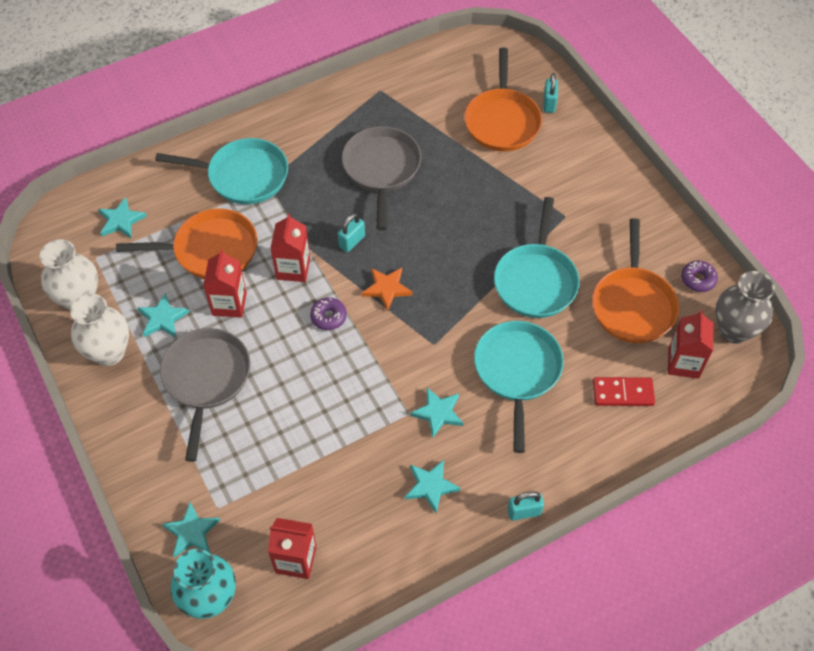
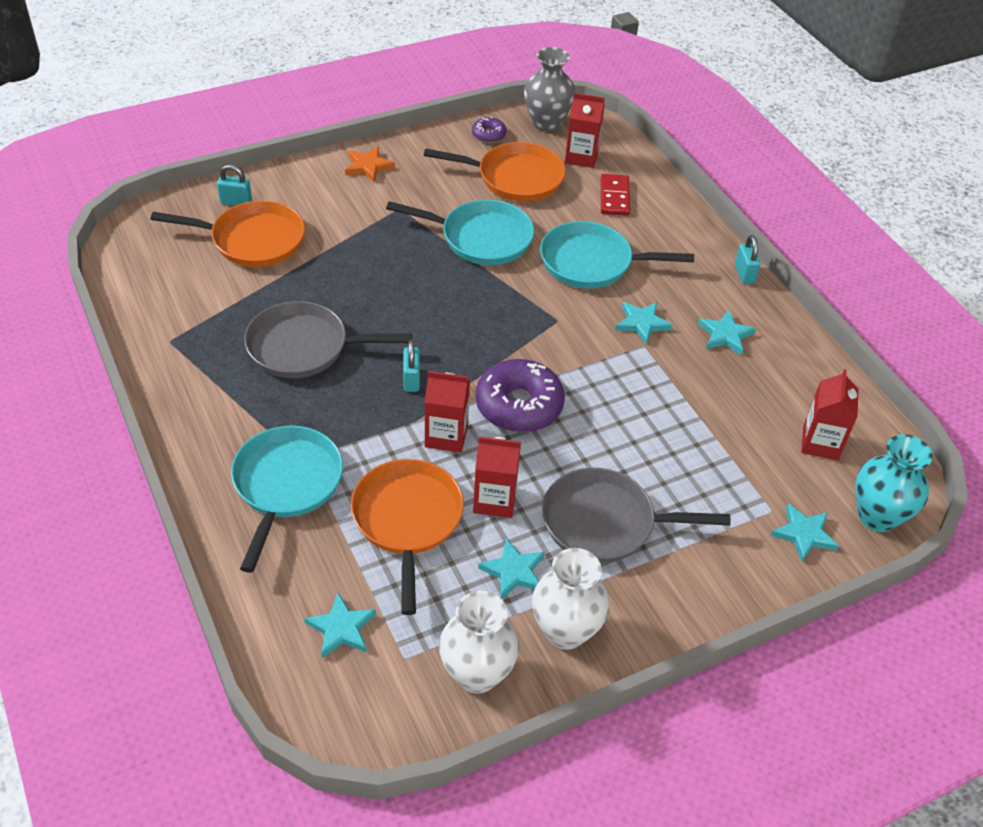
camera: 90 degrees left, 10 degrees down
(328, 317) = (519, 405): purple donut -> purple donut, size x2.04
(352, 241) = (411, 380): turquoise padlock -> turquoise padlock turned 45 degrees clockwise
(387, 289) = (483, 353): orange star -> orange star (368, 166)

